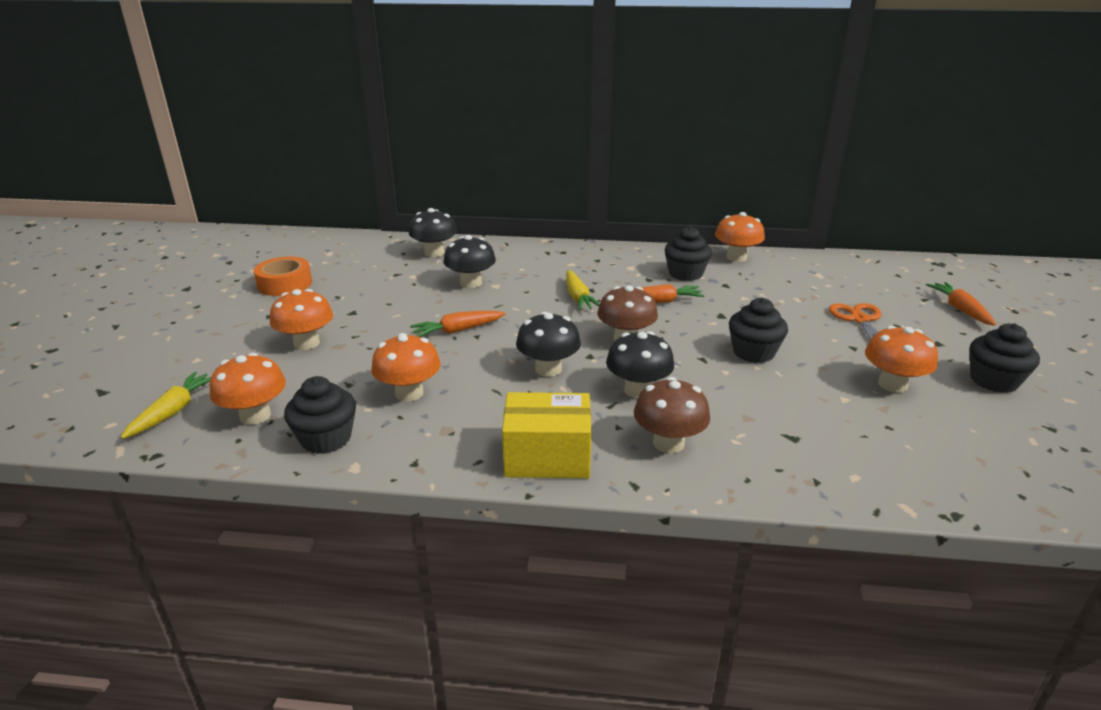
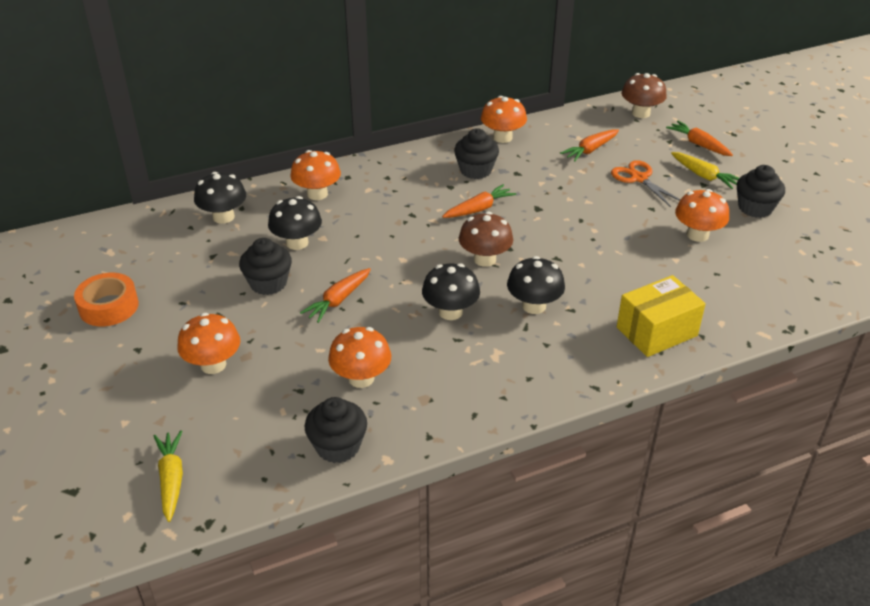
camera: 30 degrees left, 10 degrees up
(255, 416) = (252, 452): orange mushroom -> orange mushroom (317, 194)
(547, 457) = (519, 390): yellow box -> yellow box (656, 331)
(578, 297) = (408, 227): yellow carrot -> yellow carrot (703, 176)
(668, 443) = (591, 344): brown mushroom -> brown mushroom (640, 113)
(753, 352) = (588, 238): black cupcake -> black cupcake (268, 283)
(823, 286) = (590, 150): none -> orange carrot

